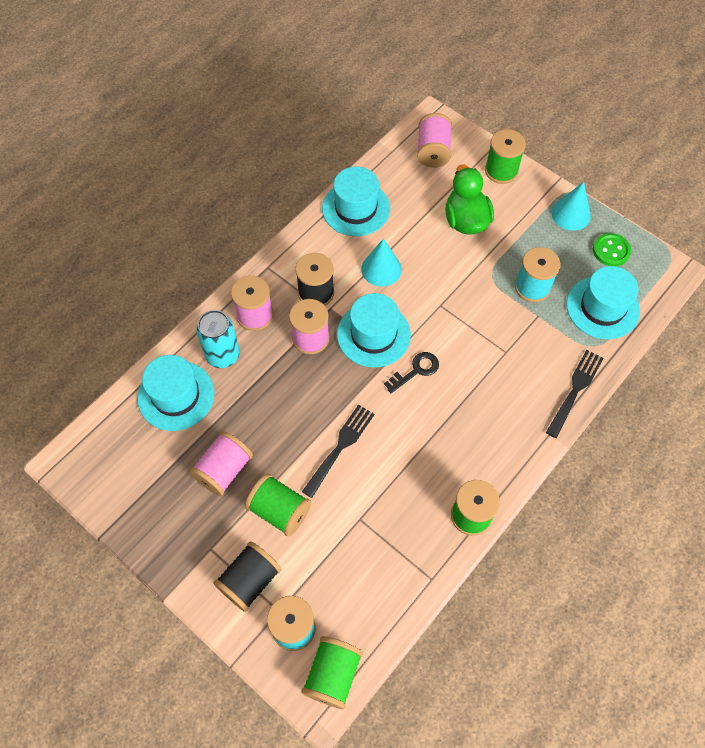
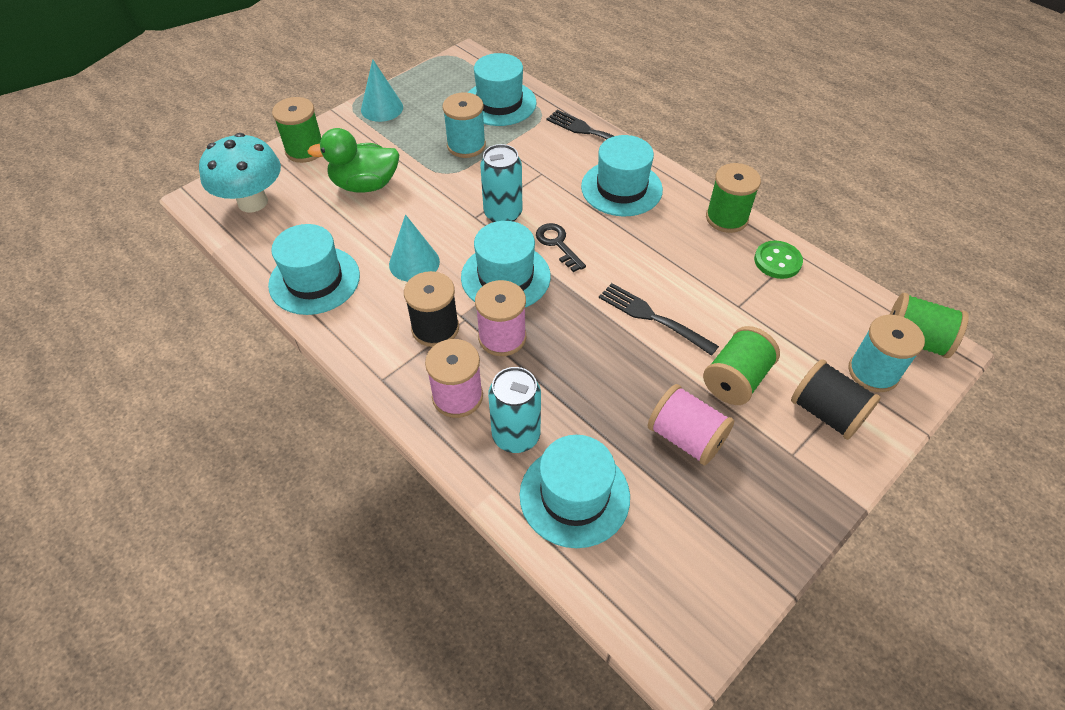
camera: 85 degrees left, 10 degrees down
(433, 151) = (253, 202): pink spool -> turquoise mushroom
(447, 325) = (503, 214): none -> turquoise can
(497, 420) = (621, 188): none -> turquoise hat
(611, 251) = (434, 89): green button -> green button (777, 261)

